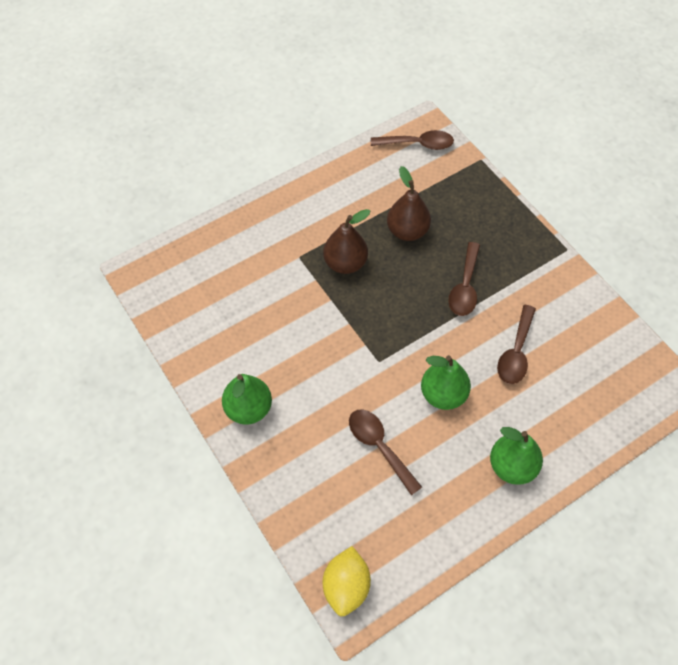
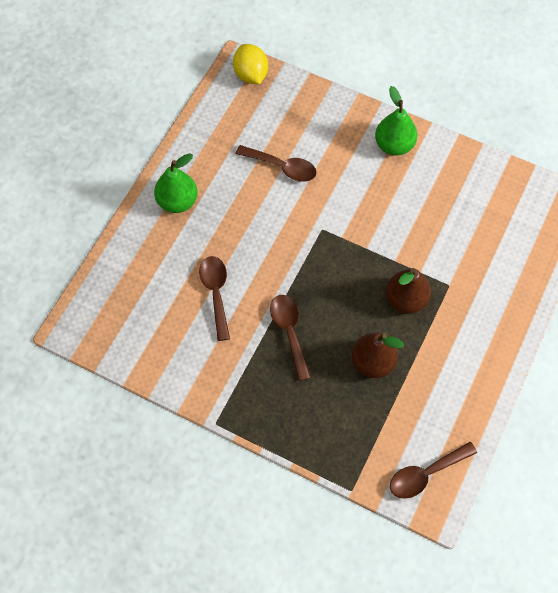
camera: 150 degrees right, 5 degrees up
(443, 394) = (256, 228): green pear -> none

